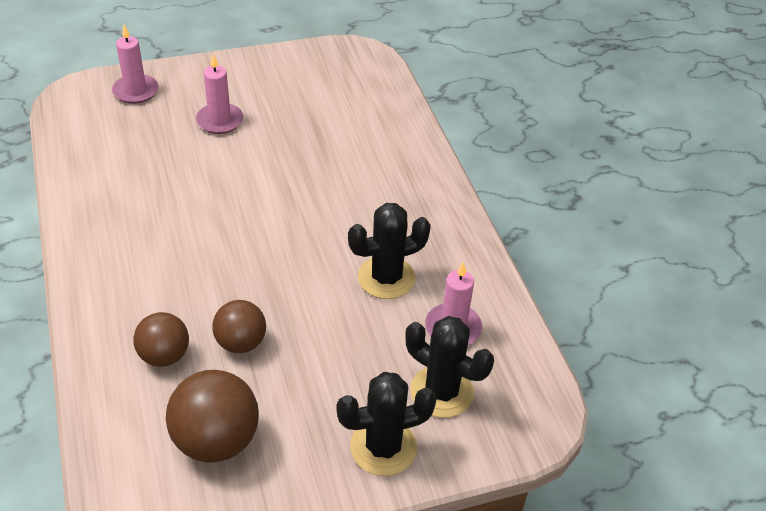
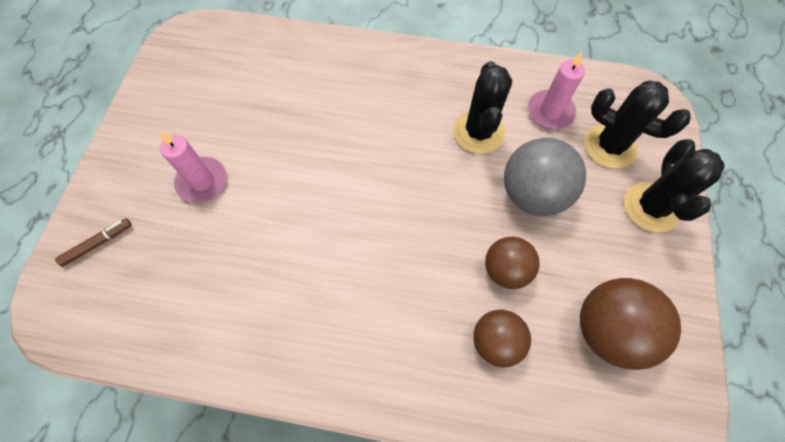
camera: 60 degrees left, 20 degrees up
(136, 91) = (98, 244): pink candle -> brown marker
(338, 340) = (532, 194): none -> grey ball
(441, 391) = (610, 146): black cactus -> black cactus turned 60 degrees clockwise

